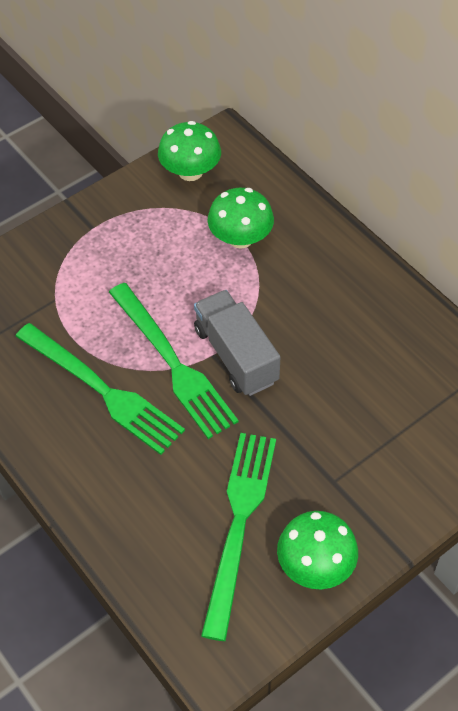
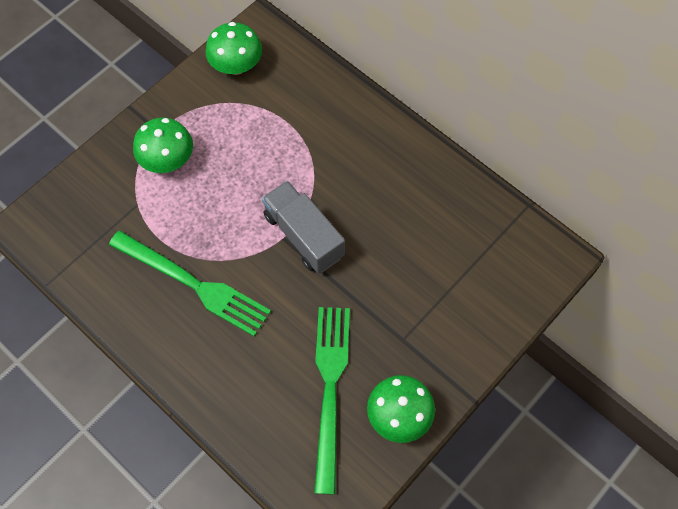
camera: 10 degrees left, 10 degrees up
(173, 363) = (250, 251): green fork -> none
(240, 238) = (290, 124): green mushroom -> green mushroom (167, 160)

